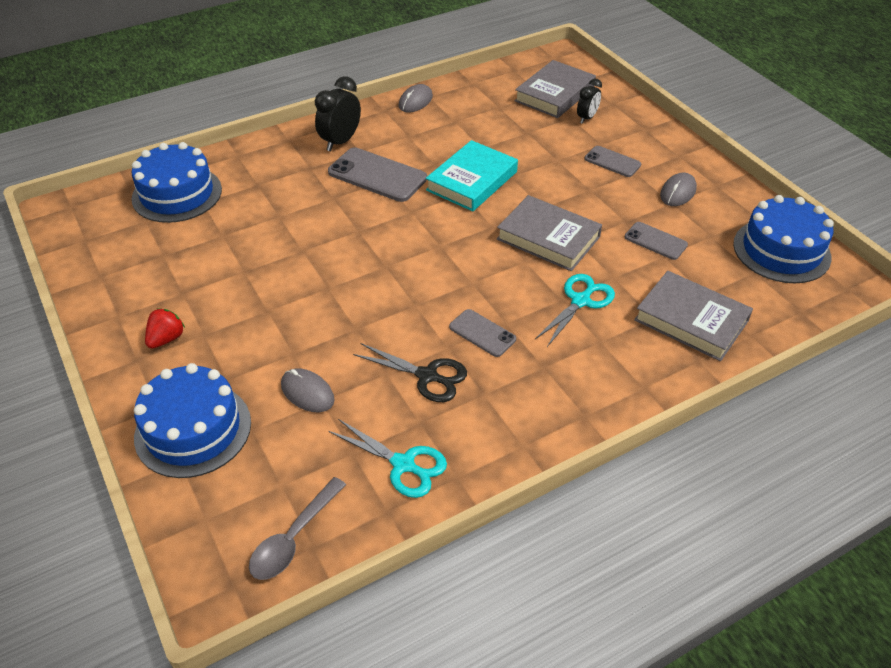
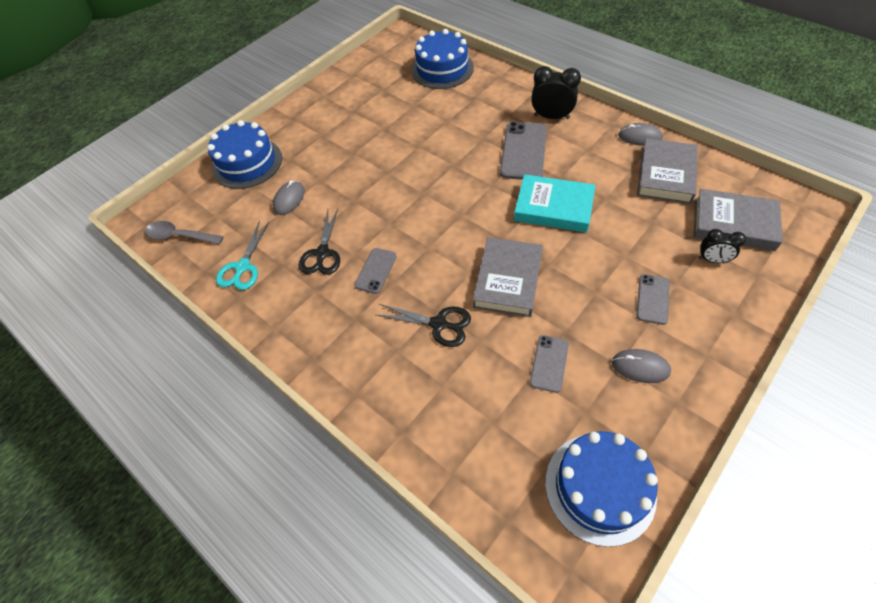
camera: 75 degrees right, 10 degrees up
(166, 339) = (312, 122): red strawberry -> none
(581, 301) = (439, 324): turquoise scissors -> black scissors
(691, 320) = (451, 416): grey book -> grey book (665, 175)

